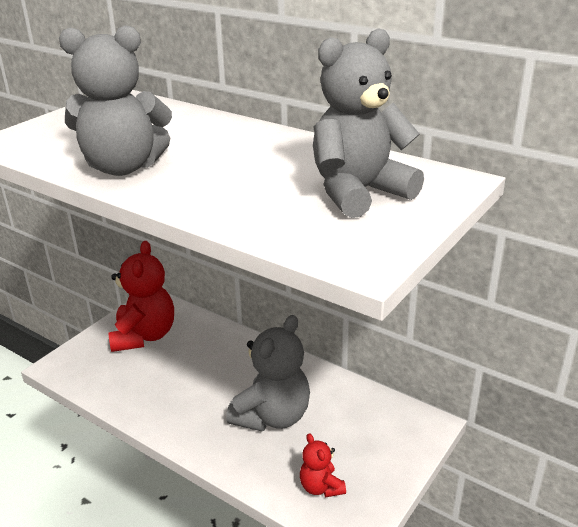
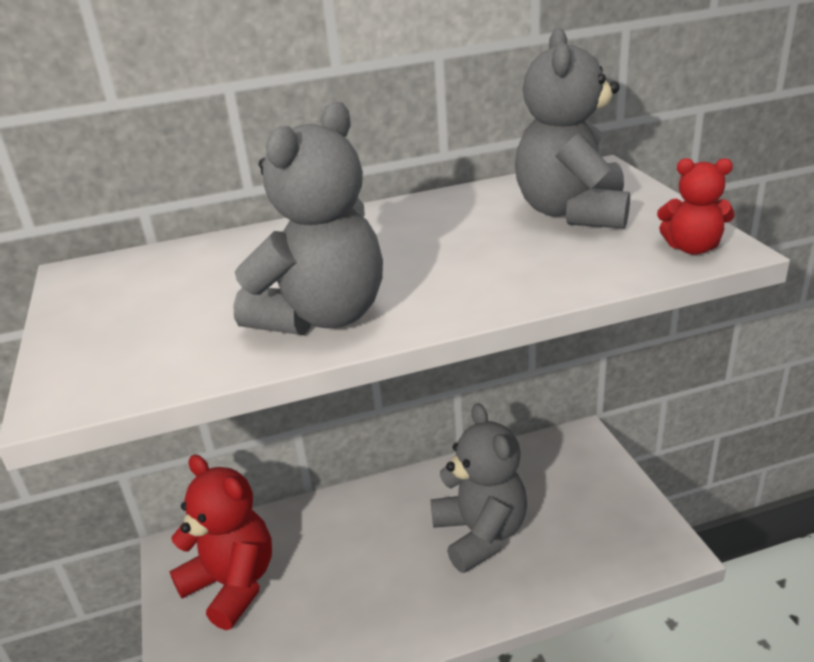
camera: 50 degrees left, 0 degrees up
(321, 487) = (605, 545): red teddy bear -> red teddy bear (692, 248)

